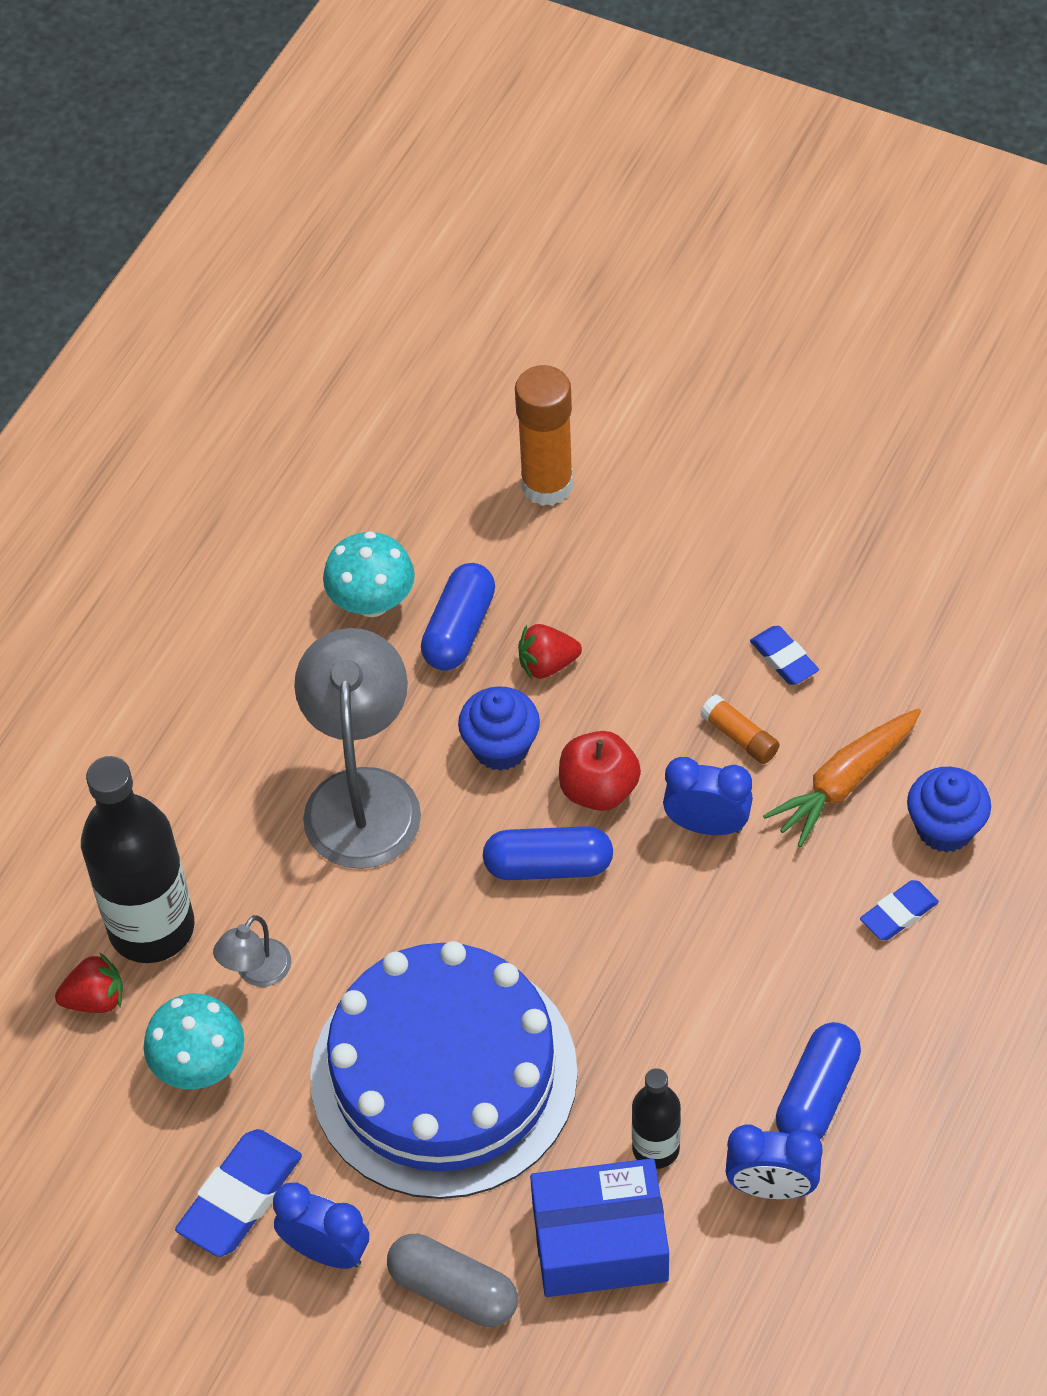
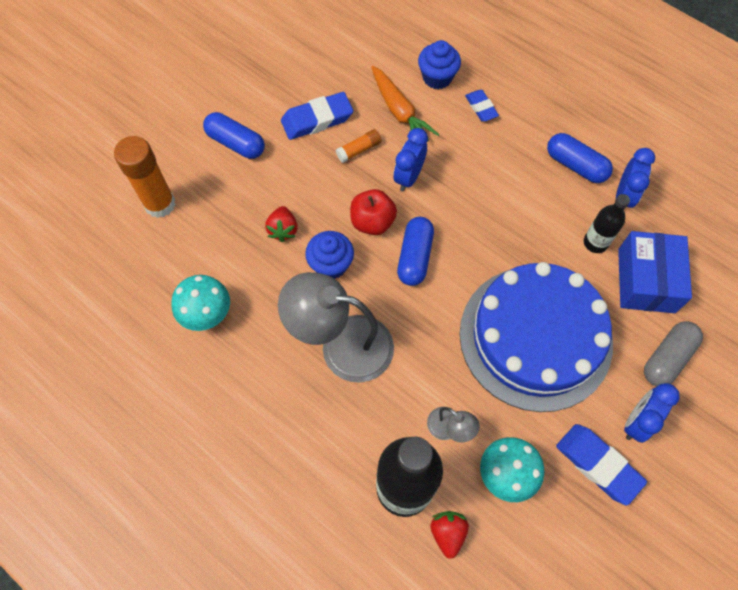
camera: 80 degrees left, 10 degrees up
(459, 629) = (243, 270): blue capsule -> blue capsule (236, 143)
(783, 659) = (317, 120): blue eraser -> blue eraser, size x1.67

